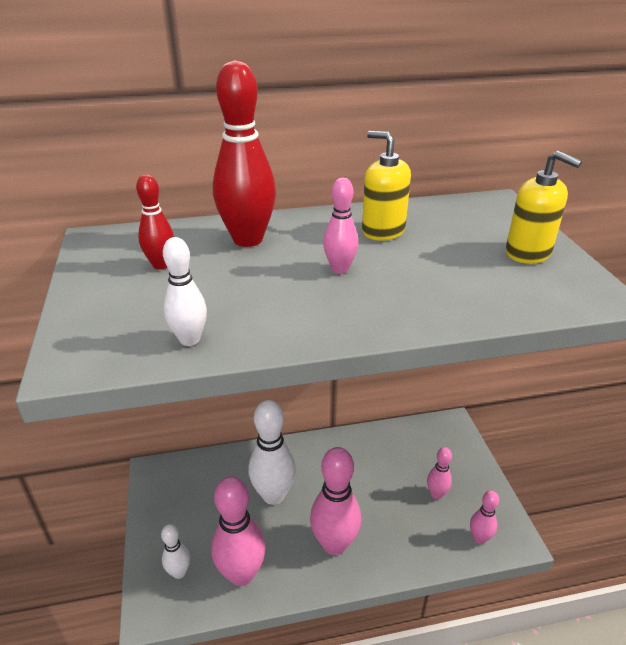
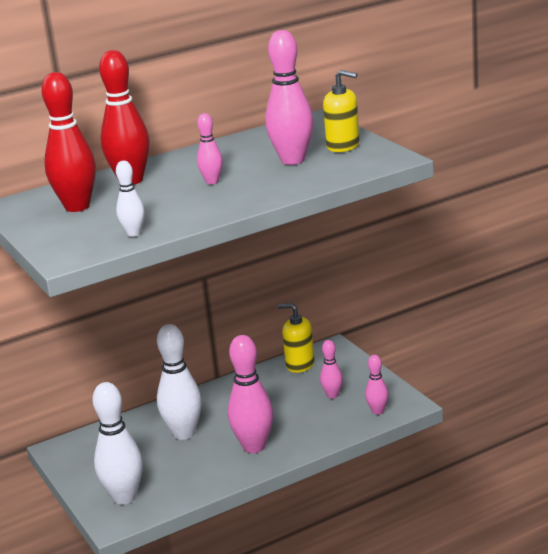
camera: 15 degrees left, 10 degrees down
(161, 265) = (77, 207): red bowling pin -> red bowling pin, size x1.90
(179, 572) = (124, 497): white bowling pin -> white bowling pin, size x1.90
(241, 574) = (181, 483): pink bowling pin -> pink bowling pin (292, 160)
(383, 231) = (232, 155): yellow soap dispenser -> yellow soap dispenser (300, 364)

